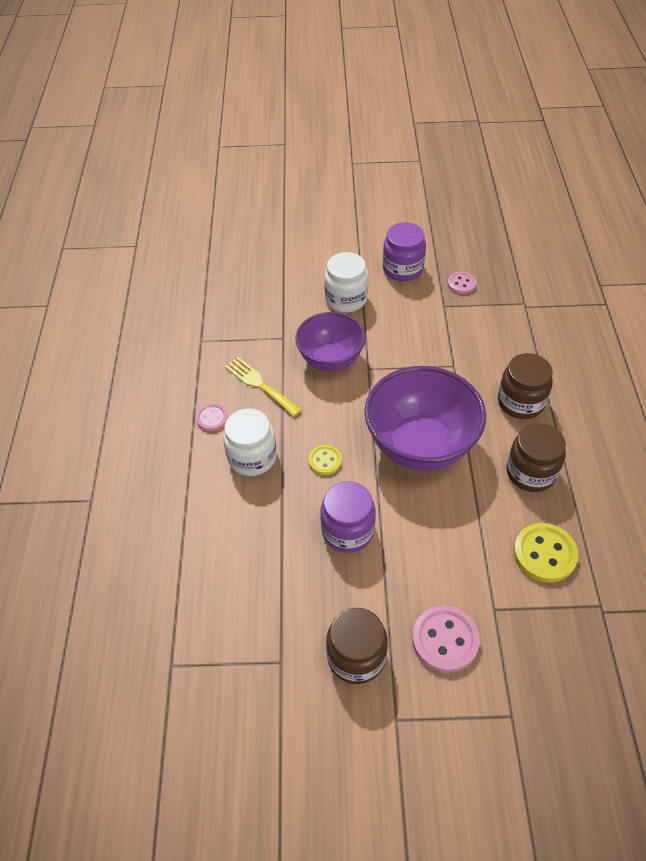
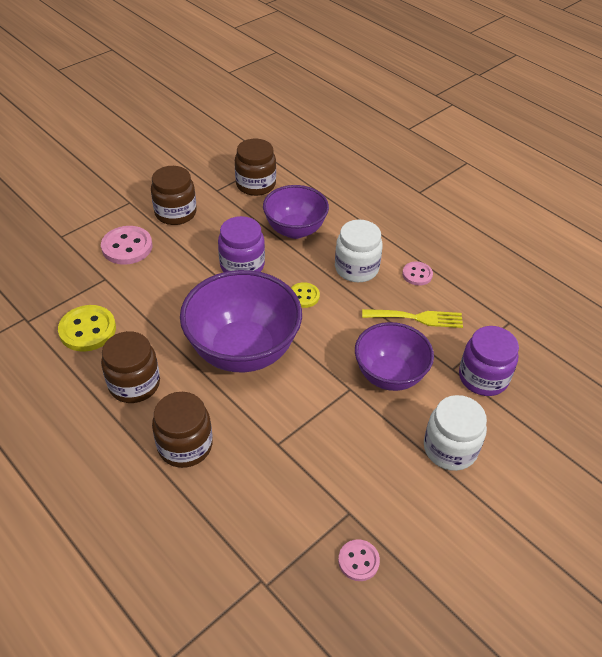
camera: 135 degrees right, 5 degrees down
(231, 637) = (256, 184): none -> brown jar
(257, 539) = (295, 230): none -> purple bowl
(403, 269) = (440, 534): purple jar -> purple jar (483, 377)

